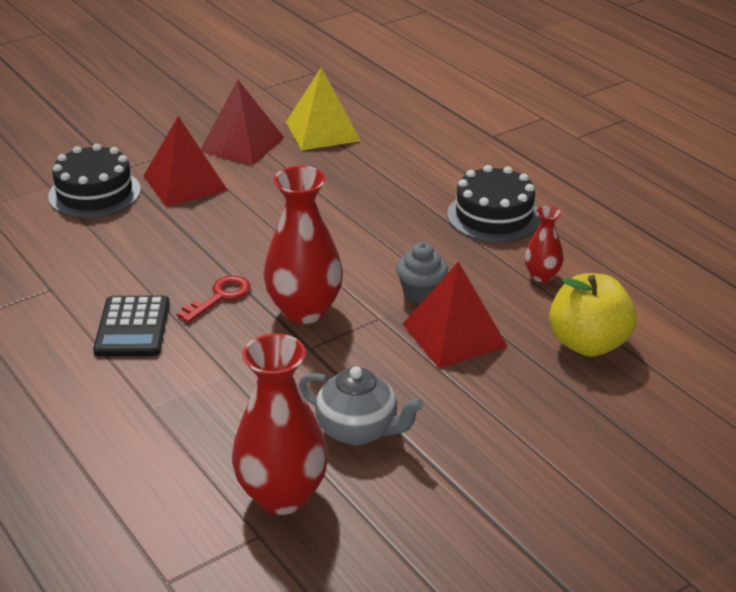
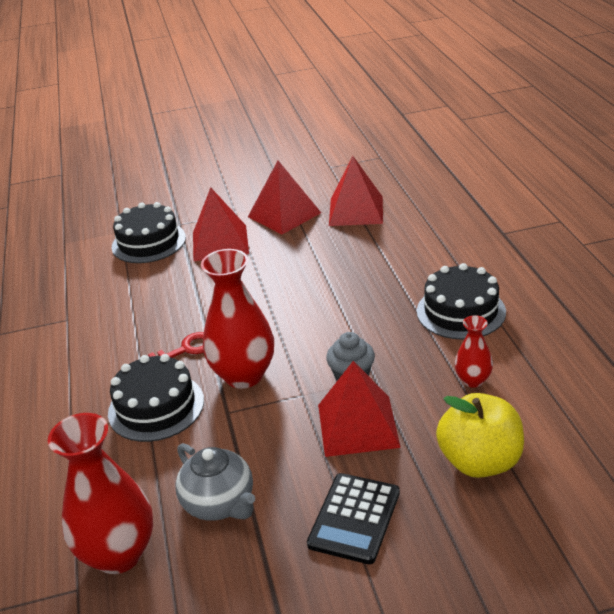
camera: 25 degrees right, 0 degrees up
(132, 327) = (103, 365): black calculator -> black calculator (354, 518)
(226, 357) = (156, 407): none -> black cake
(322, 131) = (356, 211): yellow pyramid -> red pyramid

